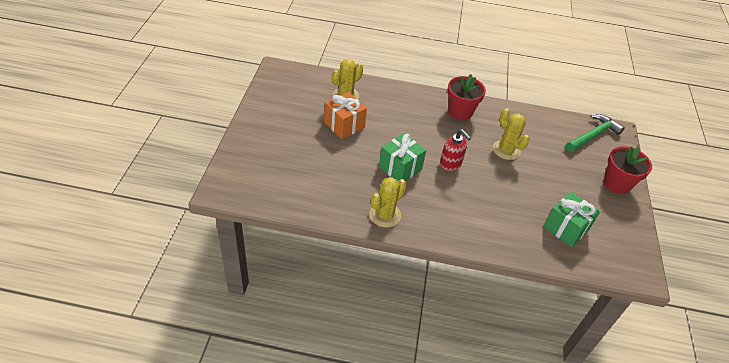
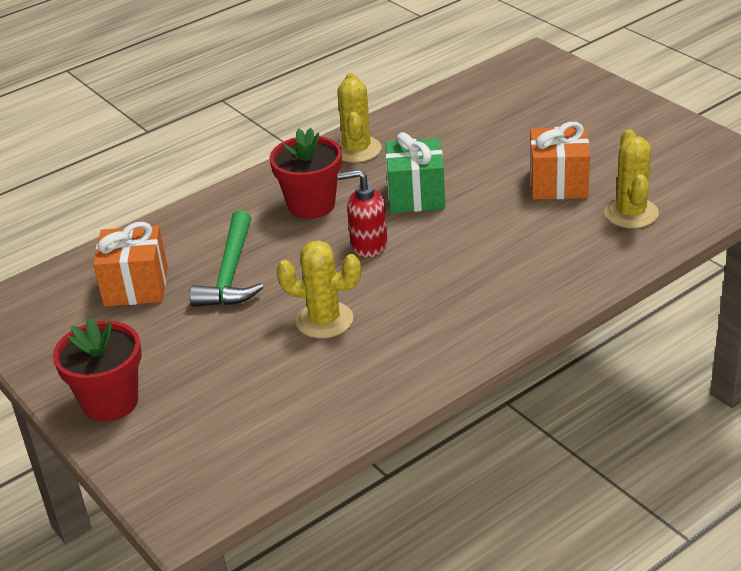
camera: 140 degrees right, 10 degrees down
(460, 112) = (463, 320): red flower pot -> red flower pot (311, 205)
(566, 228) = (136, 286): green gift -> orange gift
(592, 135) = (219, 460): green hammer -> green hammer (231, 273)

